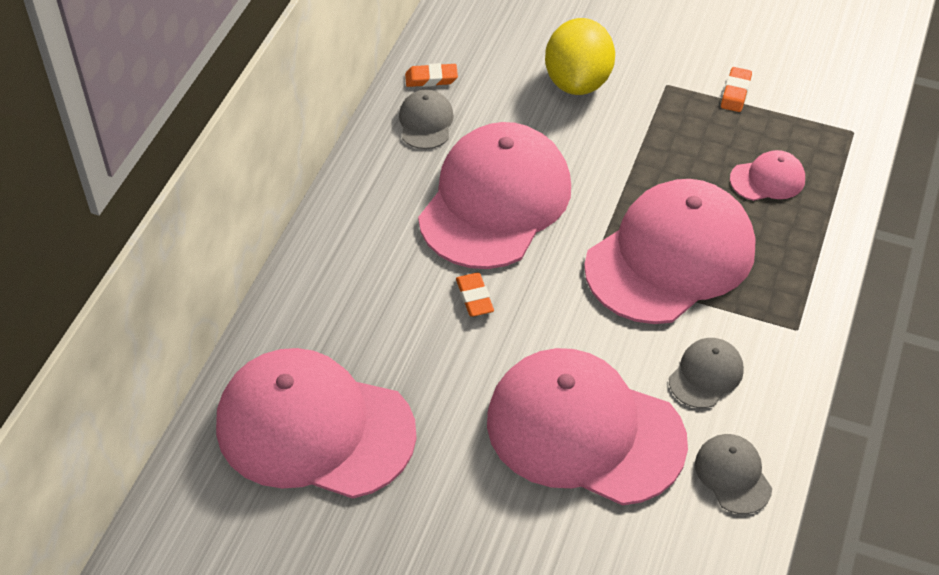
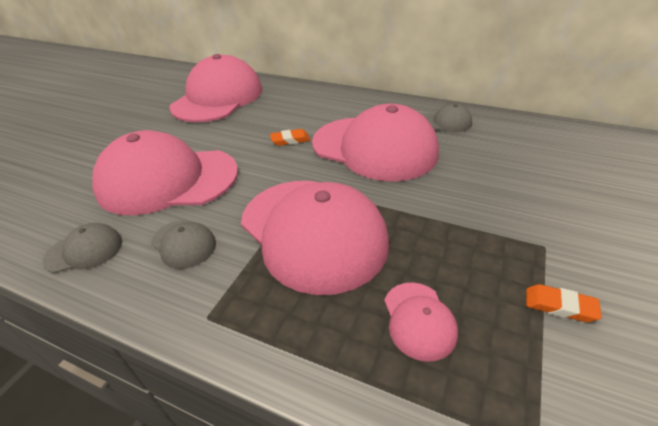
camera: 95 degrees right, 10 degrees down
(431, 79) = (491, 123): orange eraser -> none
(578, 81) = (520, 189): yellow lemon -> none
(584, 431) = (167, 180): pink cap -> pink cap turned 120 degrees counterclockwise

